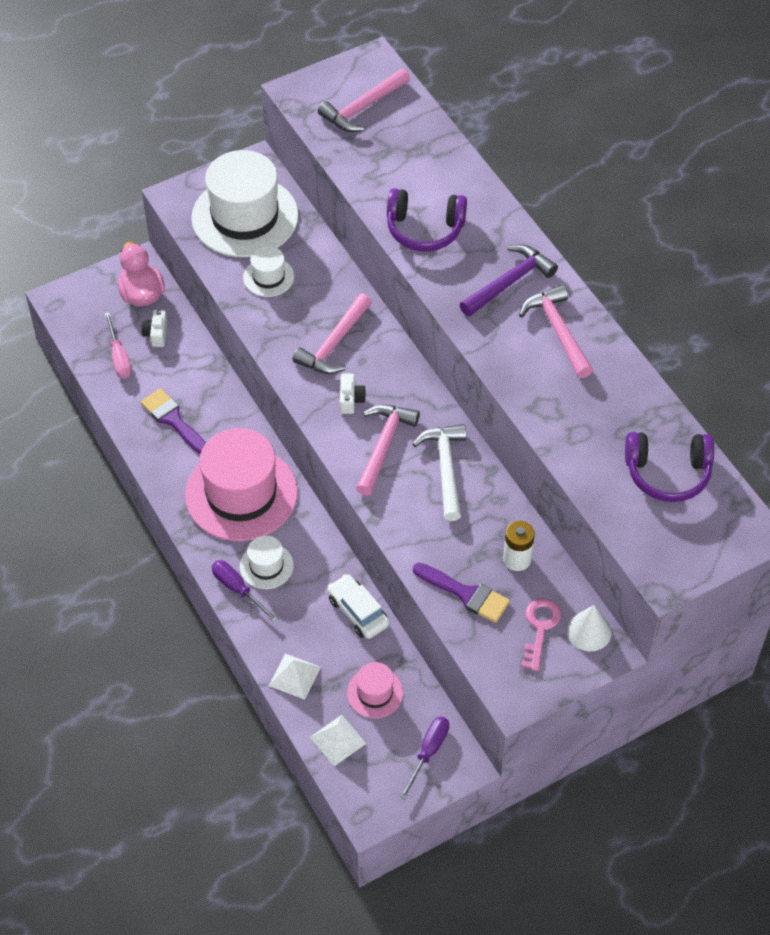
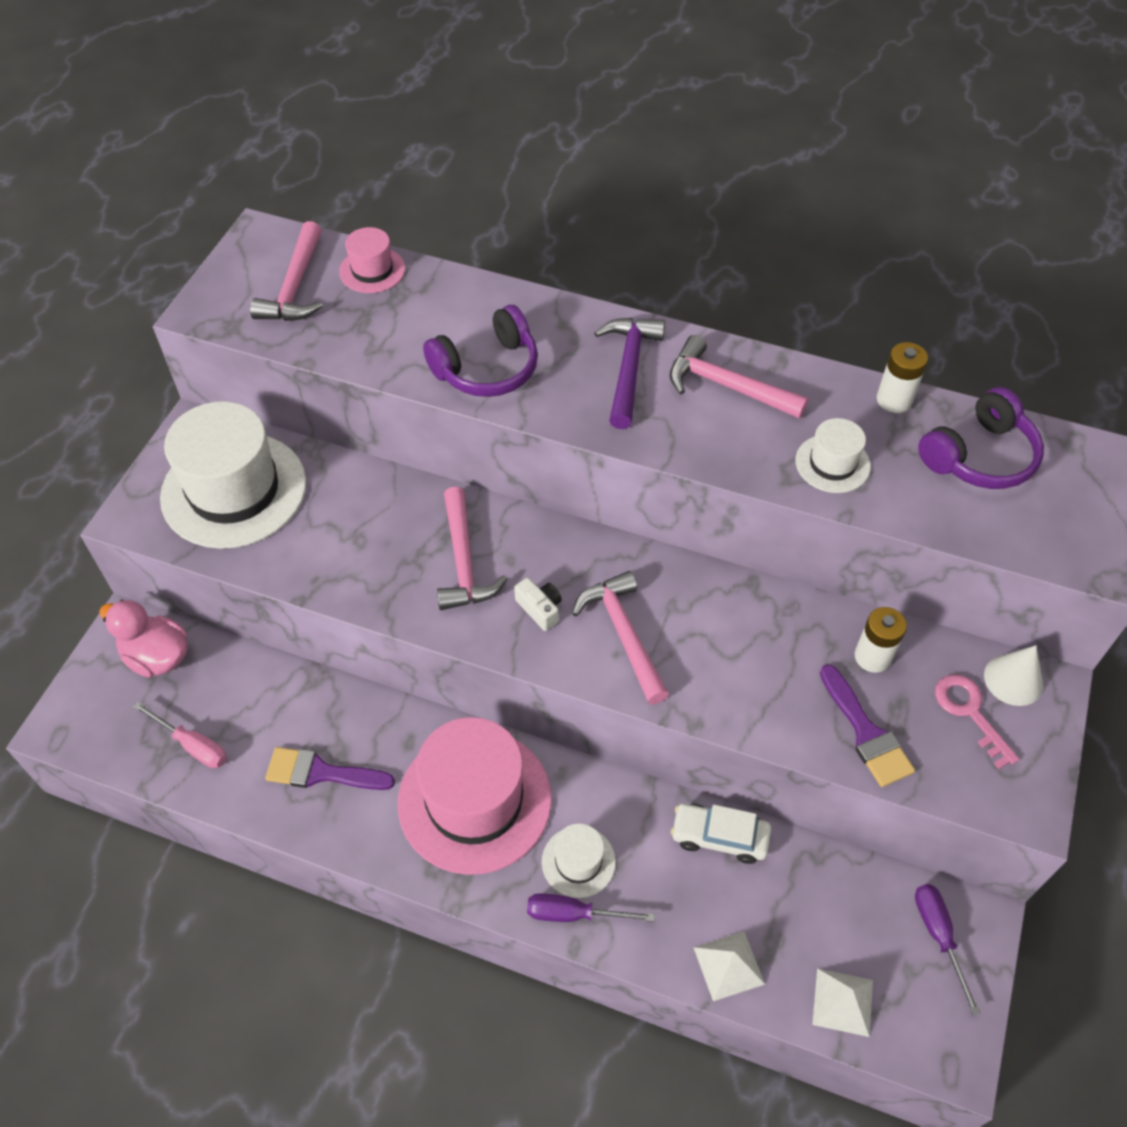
camera: 40 degrees left, 0 degrees up
(156, 334) = (214, 689): white camera -> none
(268, 277) = (322, 537): white hat -> white hat (832, 463)
(375, 693) = (824, 914): pink hat -> pink hat (372, 270)
(445, 469) = (708, 613): white hammer -> none
(466, 594) = (866, 732): purple brush -> purple brush turned 75 degrees clockwise
(654, 406) = (894, 400): none -> white battery

